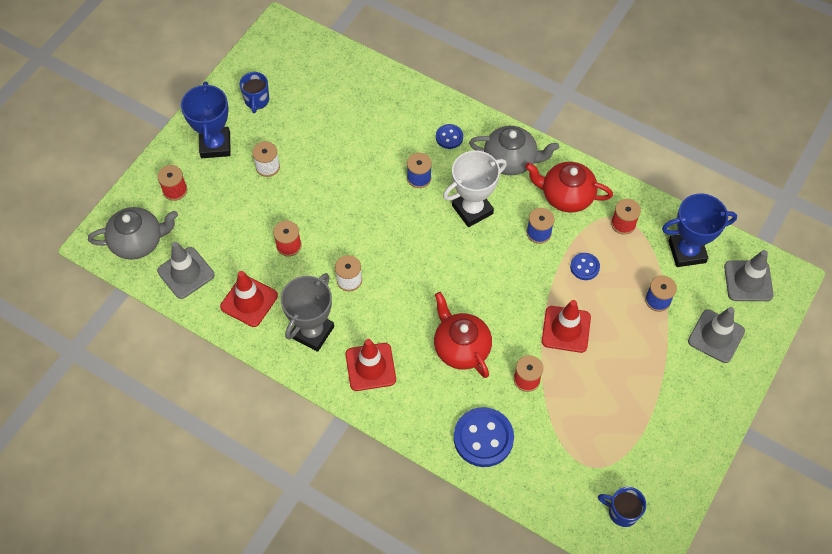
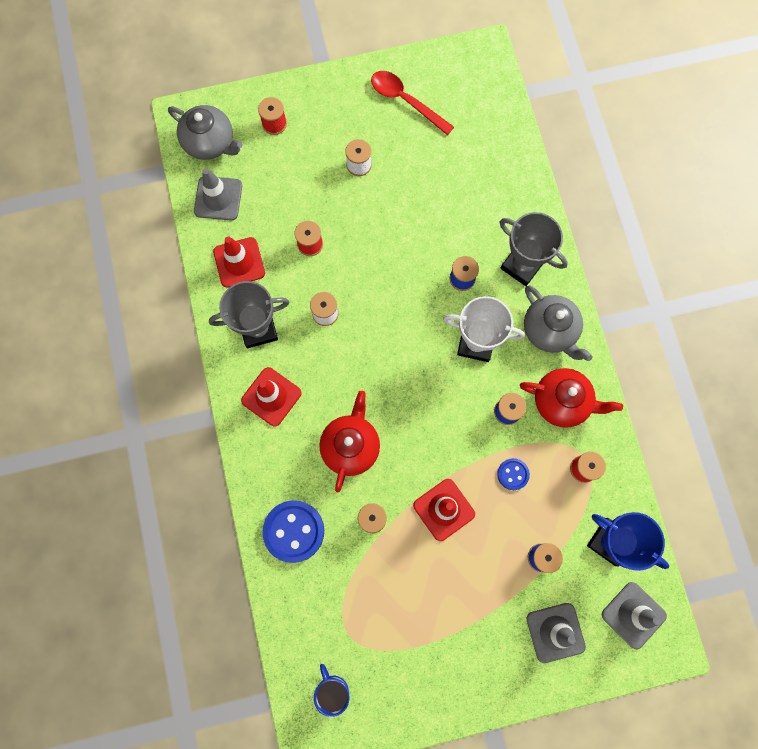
camera: 45 degrees right, 15 degrees up
(215, 145) = (339, 112): blue trophy -> none
(257, 100) = (405, 101): blue mug -> red spoon
(449, 137) = (521, 265): blue button -> grey trophy
(566, 196) = (562, 402): red teapot -> red teapot turned 135 degrees clockwise

